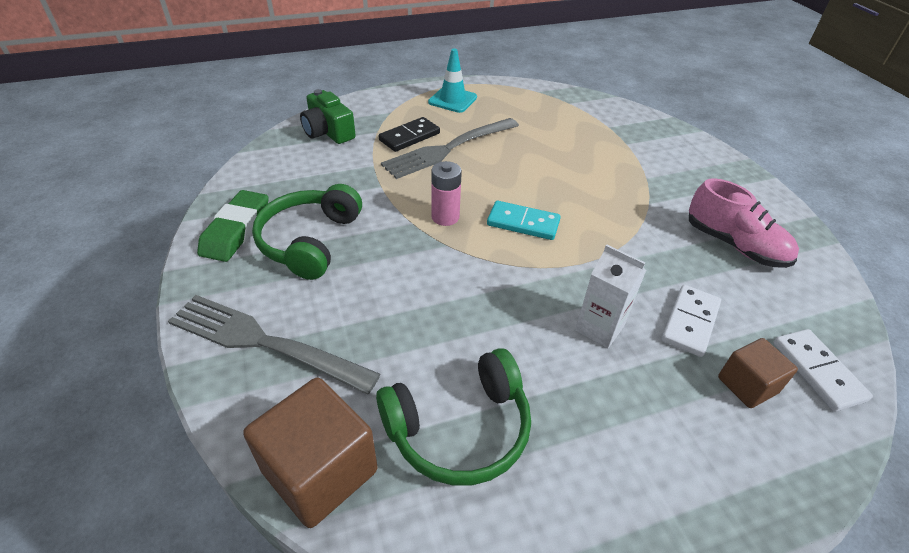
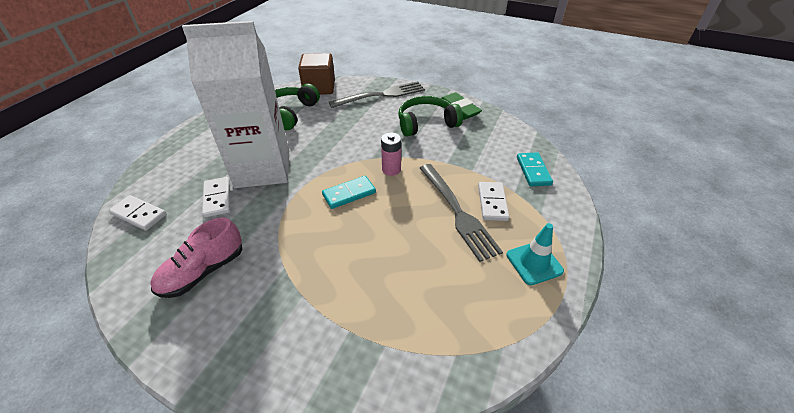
camera: 135 degrees right, 0 degrees up
(310, 241) = (426, 123): green headphones -> green headphones turned 75 degrees counterclockwise
(328, 132) = (533, 171): green camera -> turquoise domino
(409, 137) = (492, 202): black domino -> white domino
(448, 149) = (457, 212): grey fork -> grey fork turned 150 degrees clockwise
(599, 328) = (263, 169): white carton -> white carton, size x2.49
(734, 245) = (203, 271): pink shoe -> pink shoe turned 45 degrees counterclockwise
(747, 385) = (179, 186): brown cube -> none

